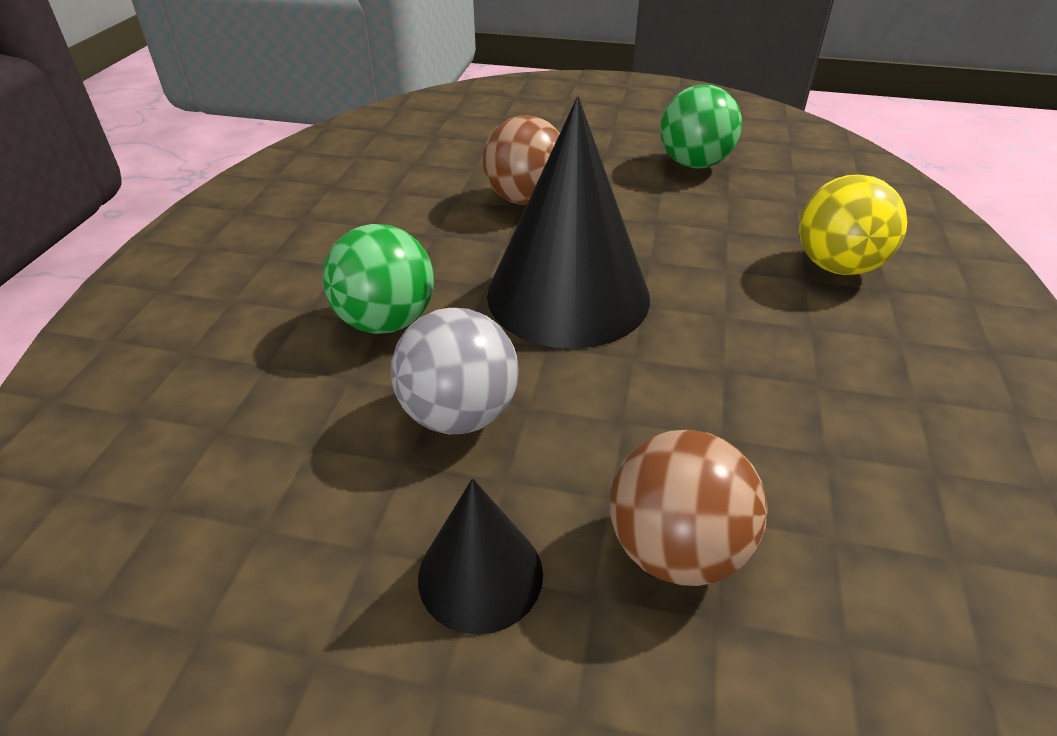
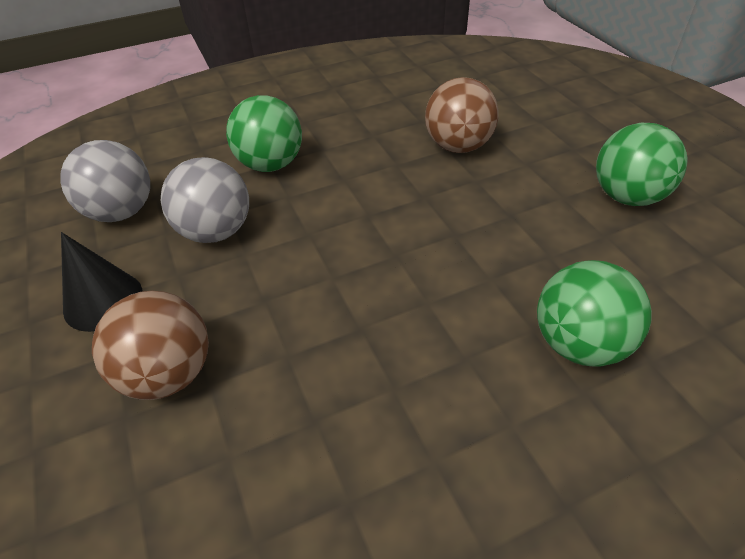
camera: 55 degrees right, 5 degrees up
(303, 492) = (121, 212): none -> grey ball
(568, 295) = (369, 217): black cone -> none
(837, 266) = (579, 343): yellow ball -> green ball

